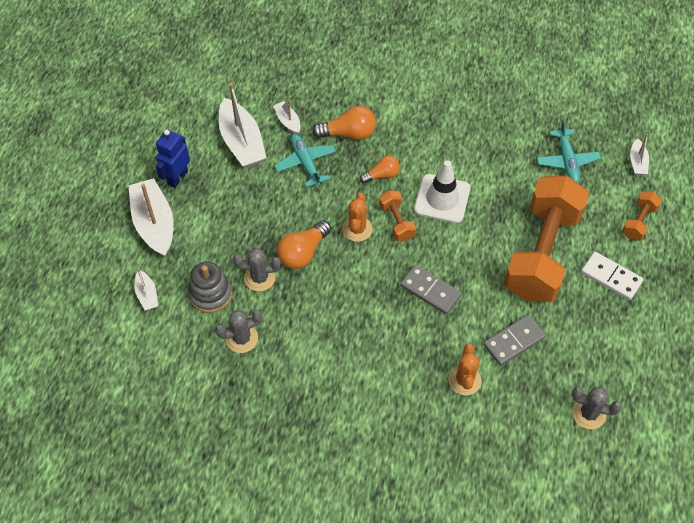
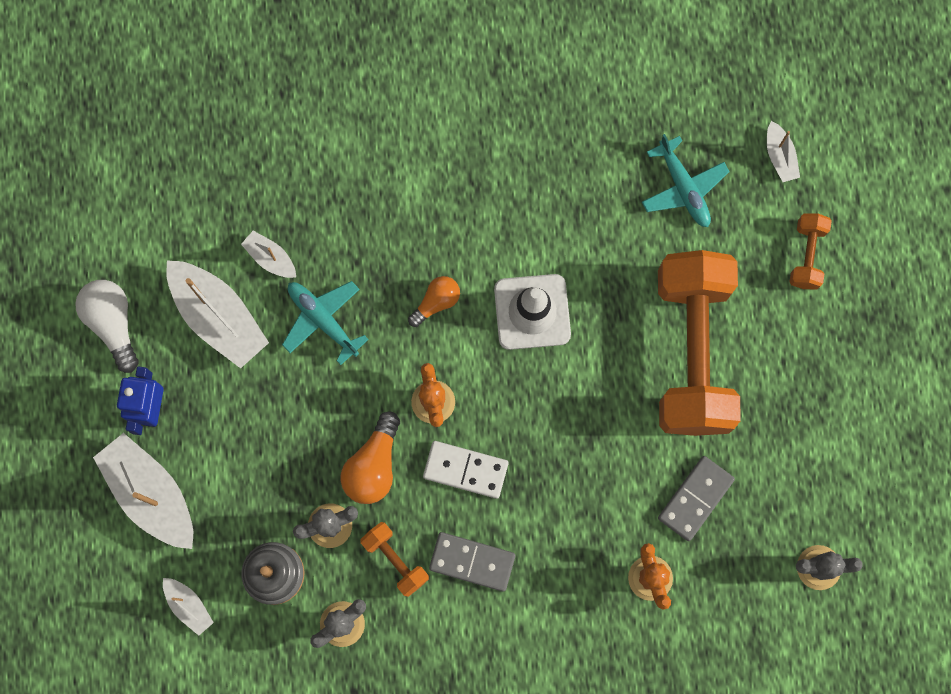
camera: 20 degrees left, 20 degrees up
(176, 127) = (113, 324): none -> white light bulb
(348, 133) = (365, 249): orange light bulb -> none
(396, 222) = (482, 372): orange dumbbell -> orange dumbbell (395, 560)
(430, 290) = (563, 462): grey domino -> grey domino (472, 561)
(611, 277) = (793, 356): white domino -> white domino (465, 470)

